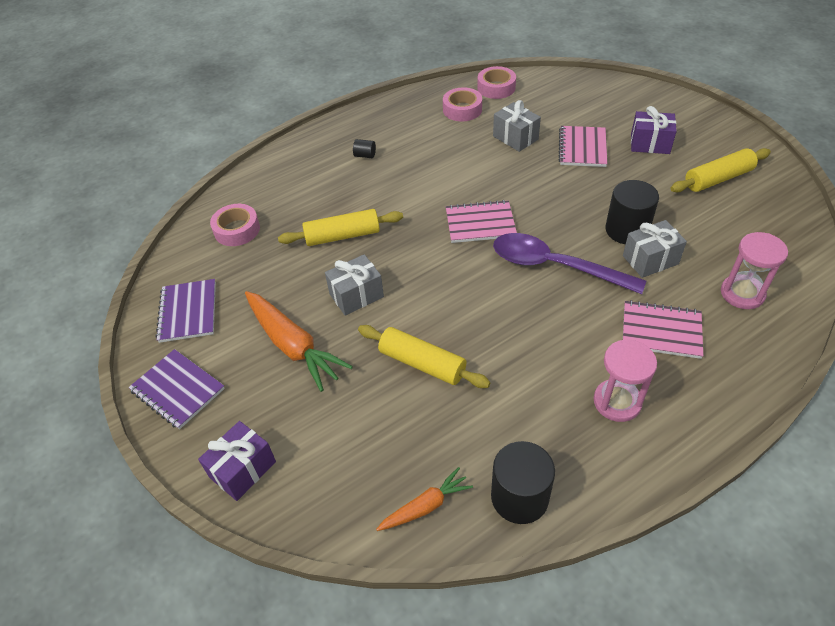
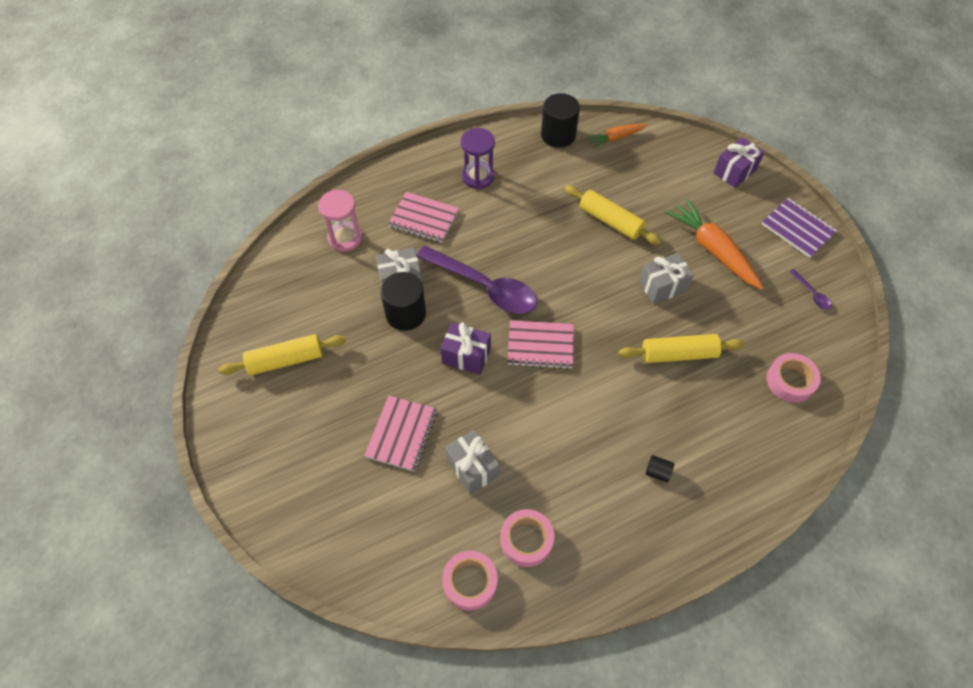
camera: 175 degrees left, 10 degrees up
(188, 312) = (811, 294): purple notebook -> purple spoon
(617, 402) = (478, 176): pink hourglass -> purple hourglass
(650, 144) = (325, 425): purple gift -> purple gift (466, 356)

